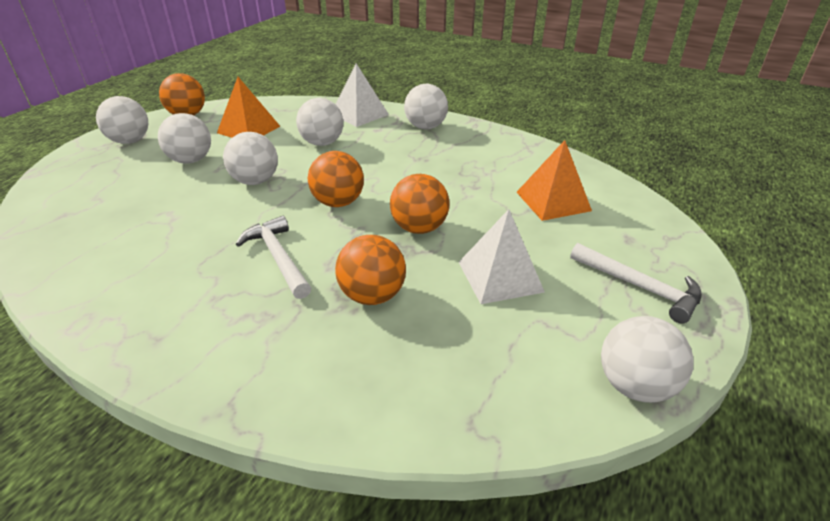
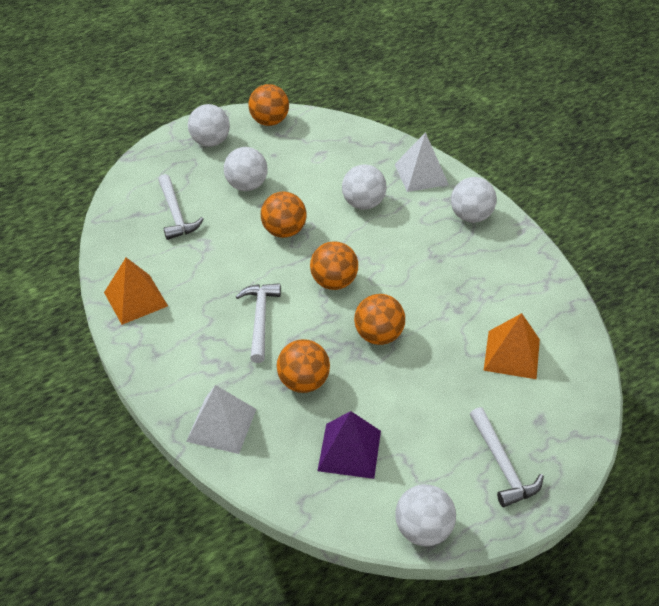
camera: 30 degrees right, 10 degrees up
(116, 202) = (176, 214): none -> white hammer
(249, 129) = (311, 160): orange pyramid -> orange pyramid (136, 299)
(255, 181) = (284, 231): white ball -> orange ball
(480, 341) = (349, 450): none -> purple pyramid
(500, 276) = (404, 407): white pyramid -> white pyramid (221, 425)

